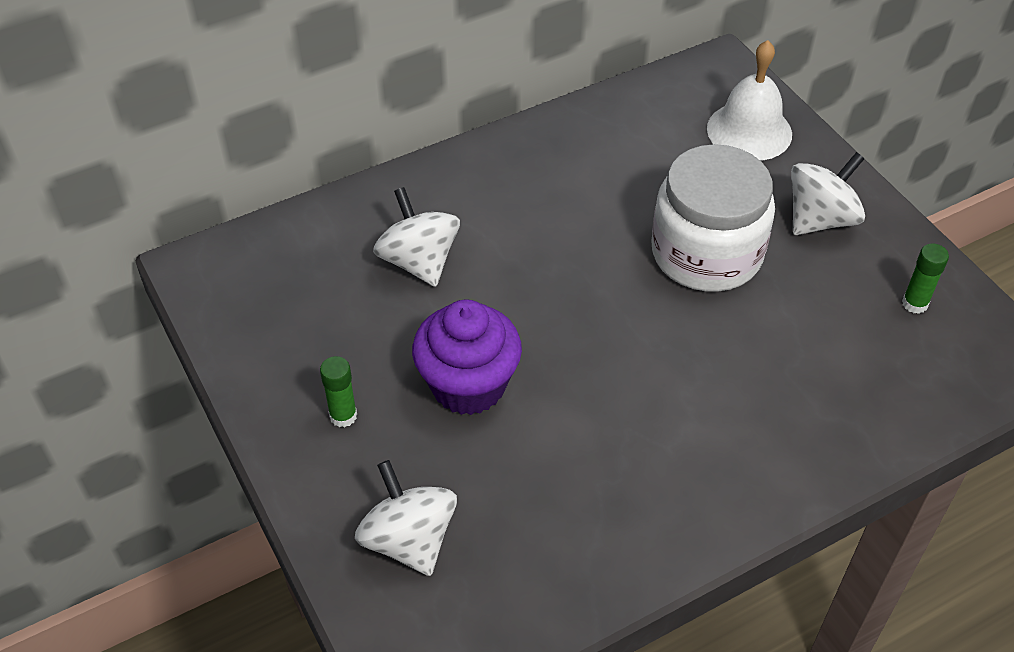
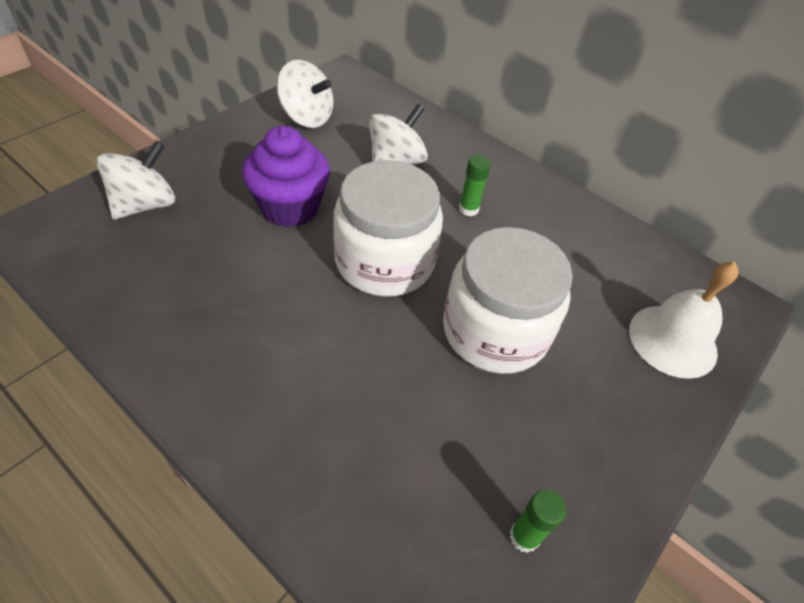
camera: 65 degrees right, 0 degrees up
(343, 416) = (244, 155): green glue stick -> green glue stick (468, 209)
(587, 316) = (384, 261): none -> white jar
(820, 219) = (594, 420): white spinning top -> white spinning top (306, 117)

